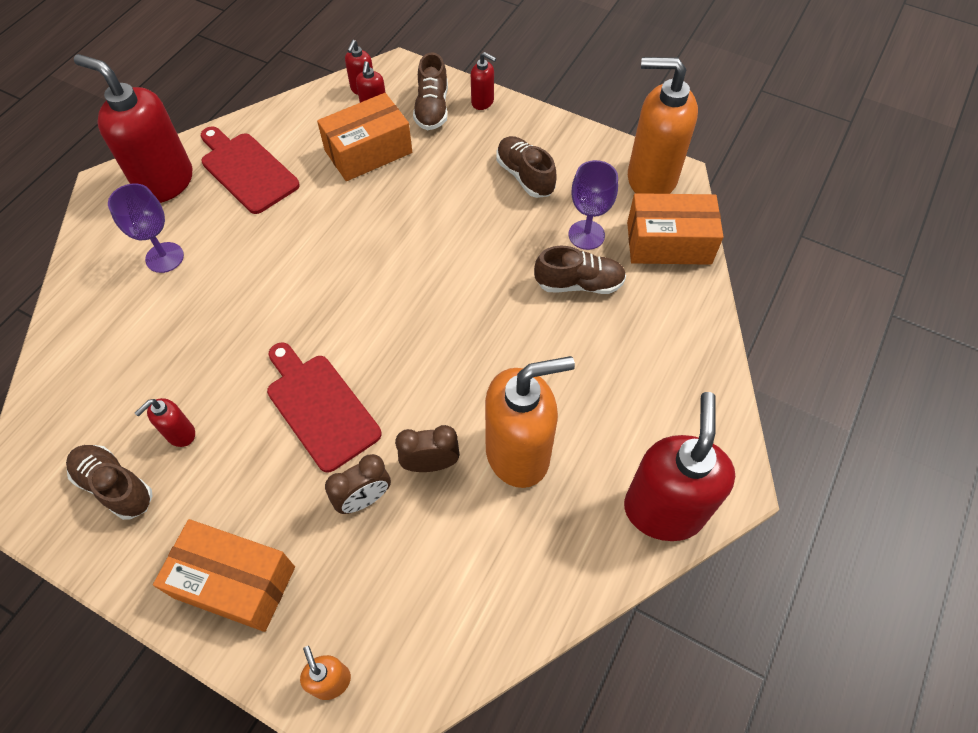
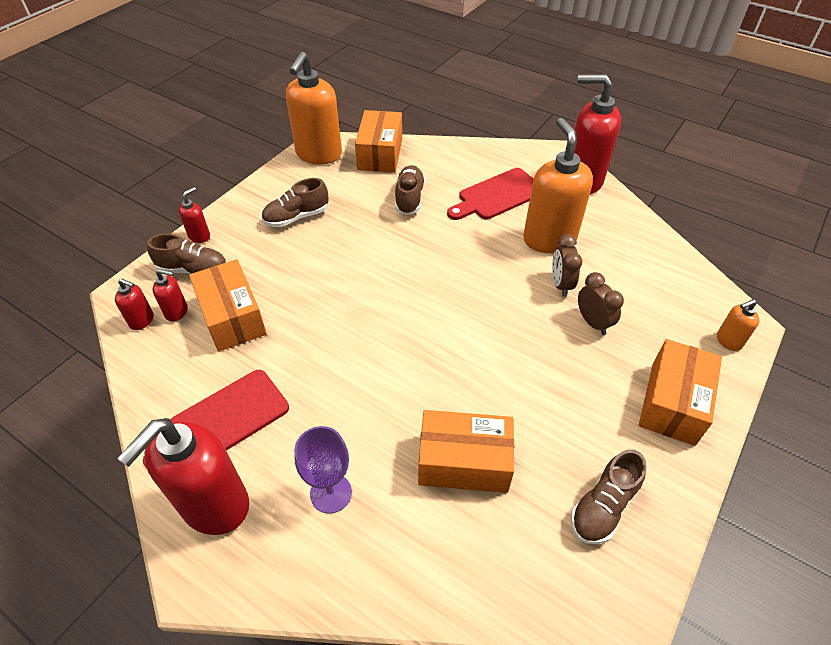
camera: 85 degrees left, 10 degrees down
(180, 434) = (545, 455): red soap dispenser -> none
(182, 359) = (464, 462): none -> orange box
(320, 407) = (515, 351): red cutting board -> red cutting board (497, 195)
(586, 235) = (365, 190): purple goblet -> none

